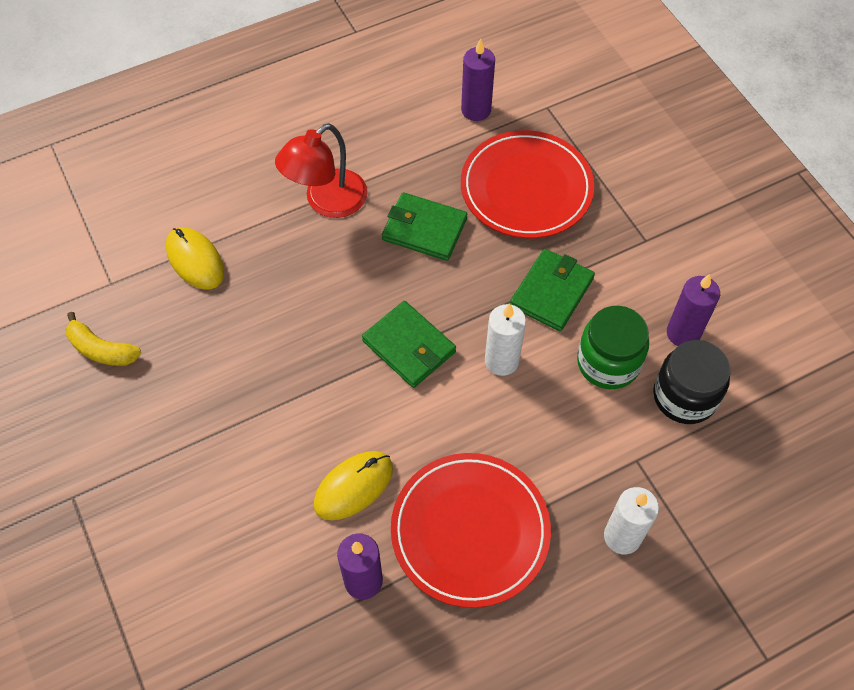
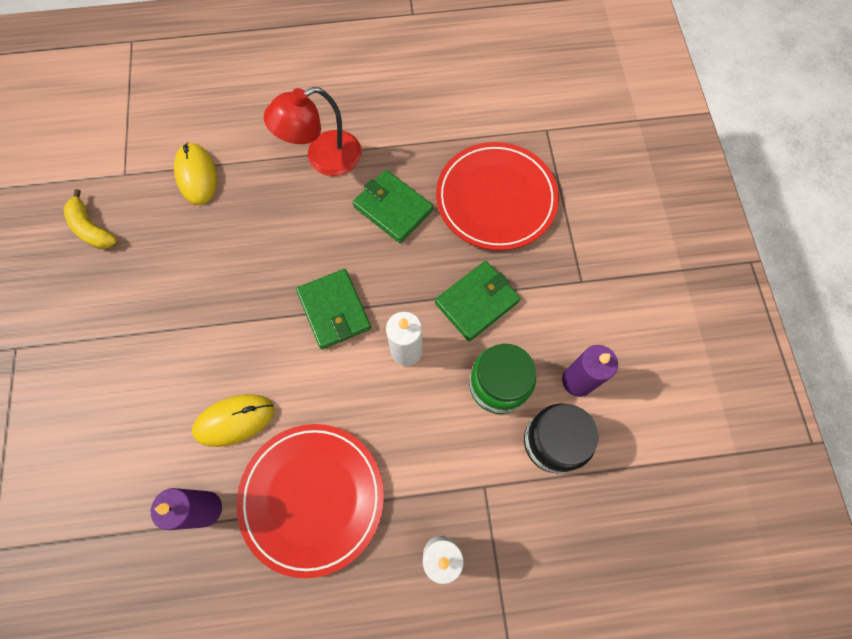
camera: 20 degrees right, 10 degrees up
(476, 110) = (483, 114): purple candle -> none

